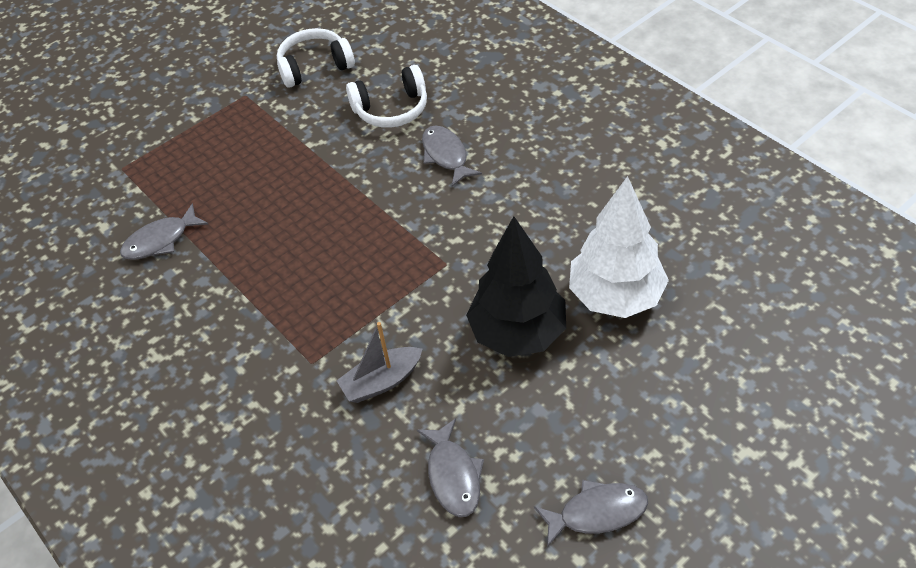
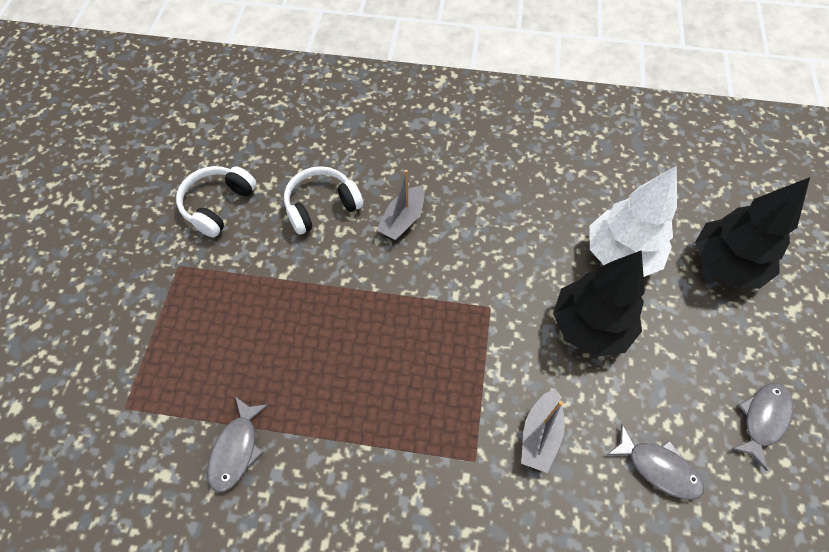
camera: 45 degrees left, 10 degrees up
(391, 109) = (321, 206): white headphones -> white headphones turned 150 degrees counterclockwise
(446, 155) = (402, 220): grey fish -> grey boat
(717, 369) = (725, 265): none -> black tree

